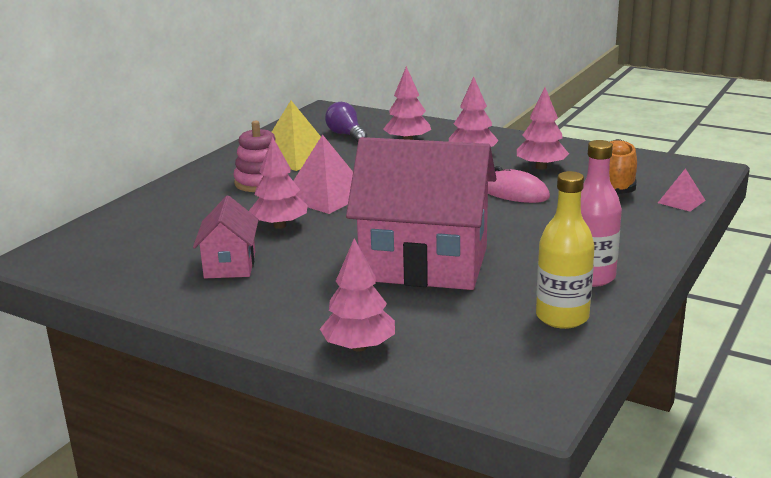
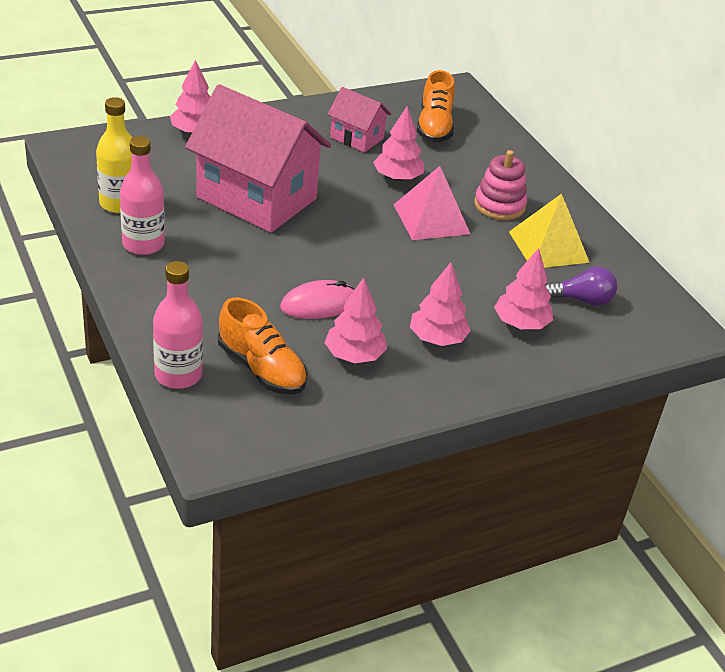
camera: 120 degrees right, 15 degrees up
(149, 241) = (434, 127): none -> orange shoe
(424, 264) = (256, 198): pink house -> pink house turned 75 degrees clockwise
(681, 201) = (178, 375): pink pyramid -> pink bottle

